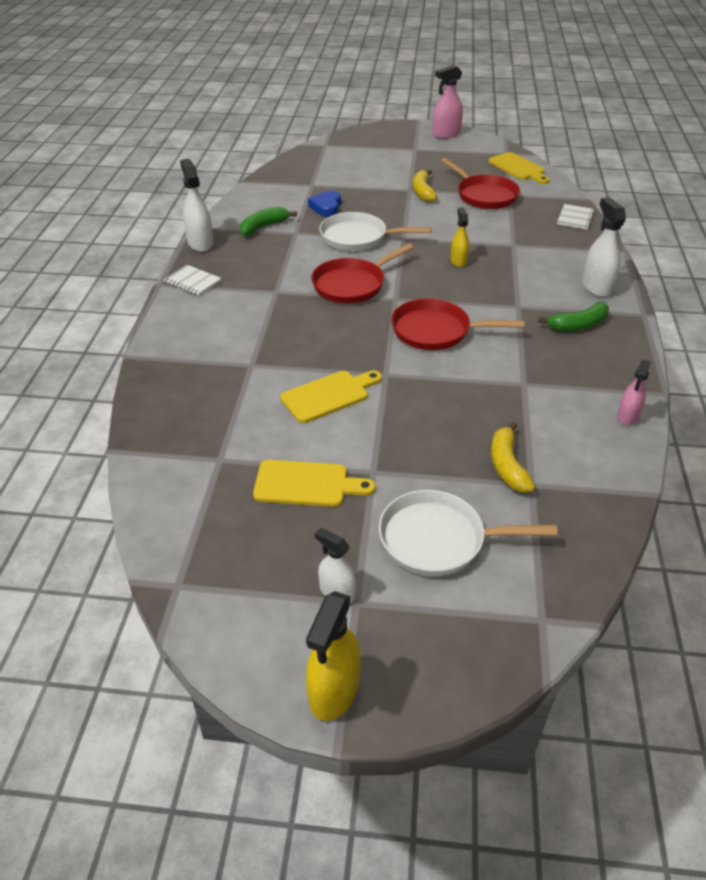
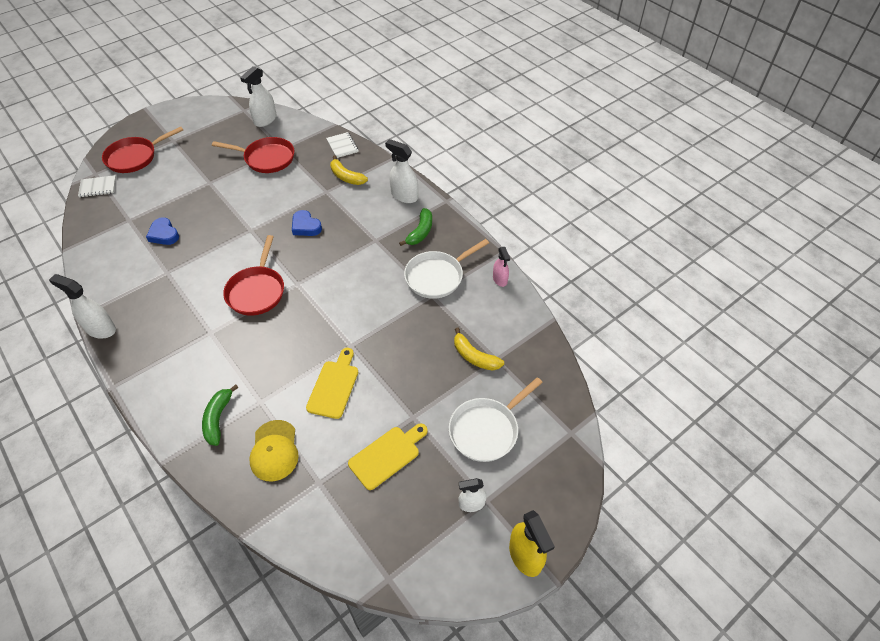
camera: 45 degrees left, 10 degrees up
(193, 282) = (136, 366): white notebook -> white notebook (98, 187)
(216, 408) = (274, 450): none -> yellow cap
(264, 227) = (135, 282): green banana -> green banana (218, 419)
(358, 238) = (218, 248): white pan -> white pan (437, 276)
(423, 192) = (221, 179): yellow banana -> yellow banana (346, 177)
(436, 331) = (347, 292): red pan -> red pan (135, 157)
(446, 134) = (181, 113): pink spray bottle -> none
(458, 261) = (305, 226): yellow spray bottle -> blue heart
(518, 168) = (265, 120): yellow cutting board -> white spray bottle

